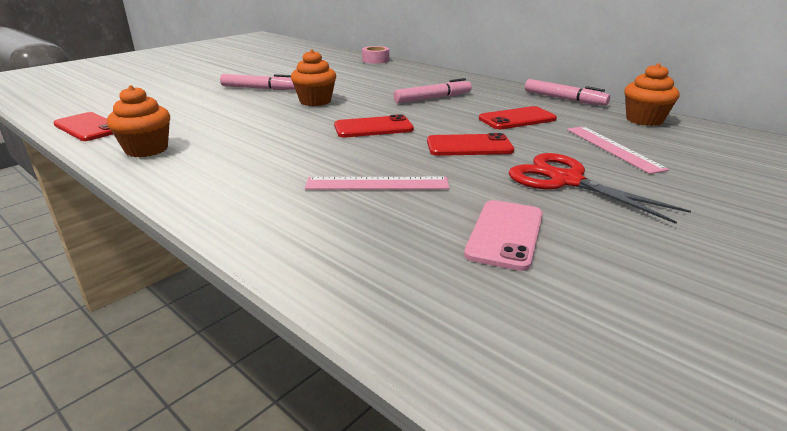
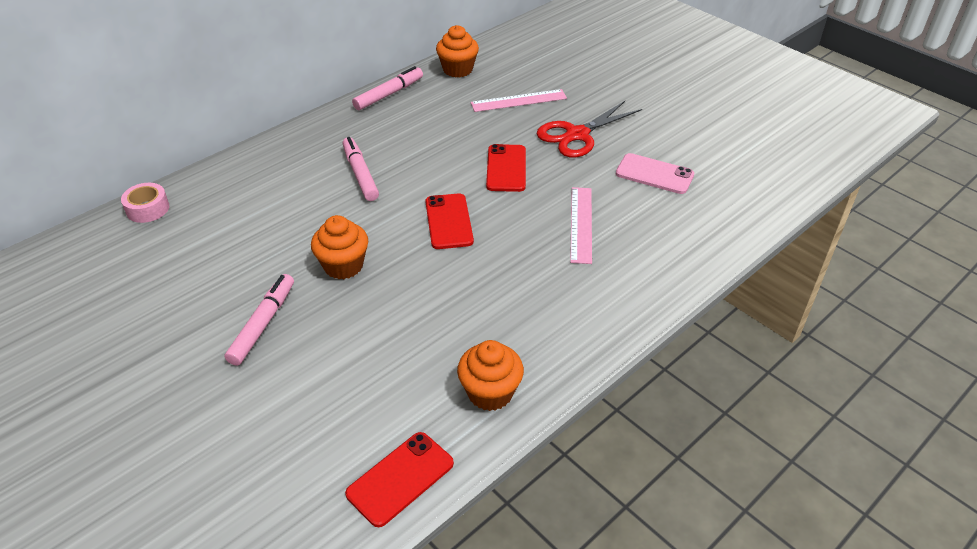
camera: 85 degrees left, 15 degrees up
(517, 119) = (441, 132): red phone -> none

